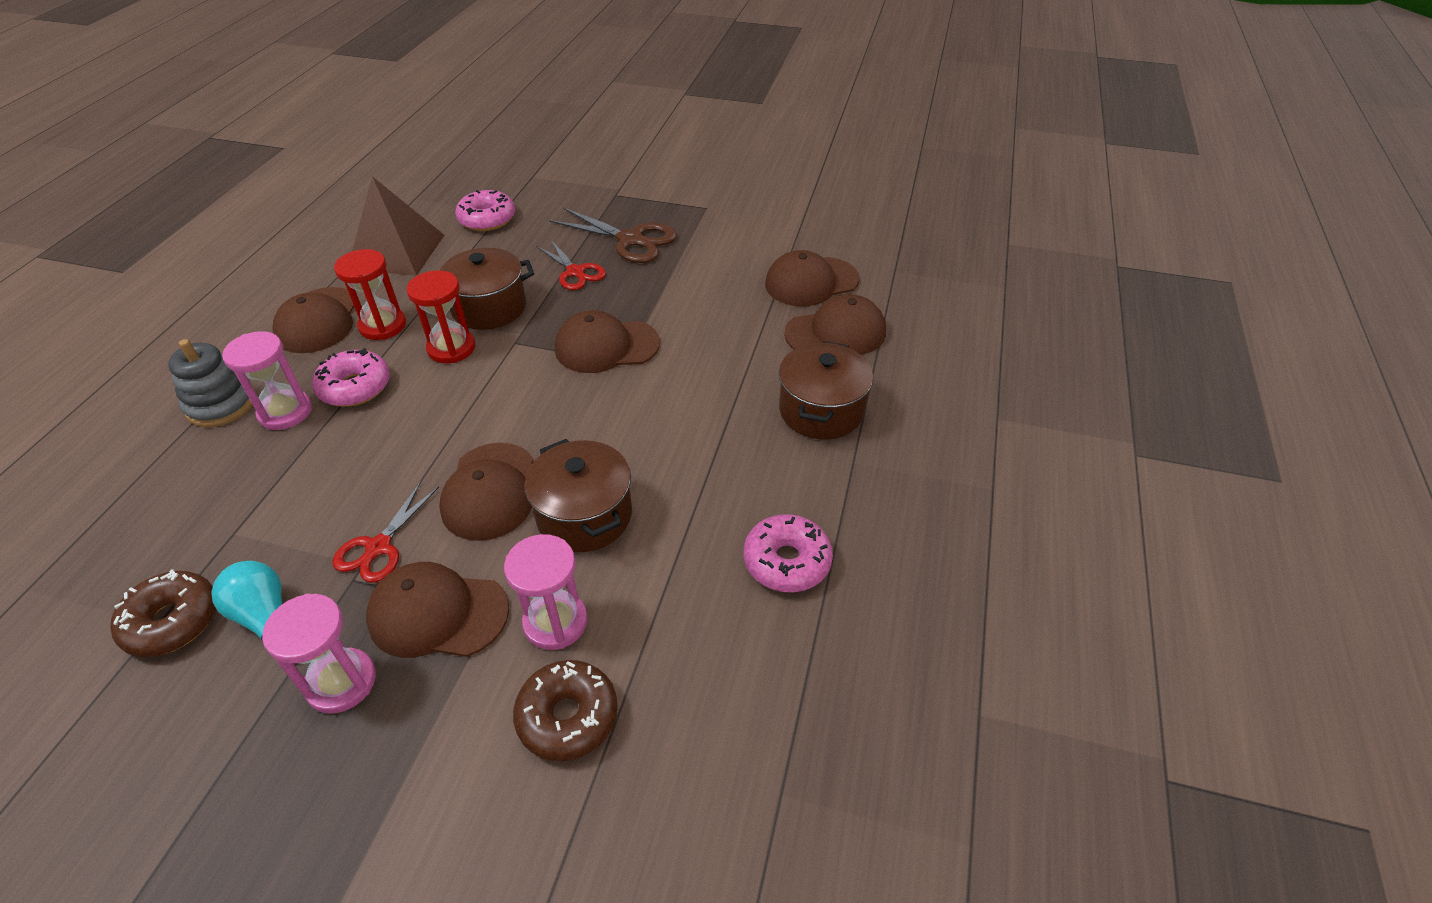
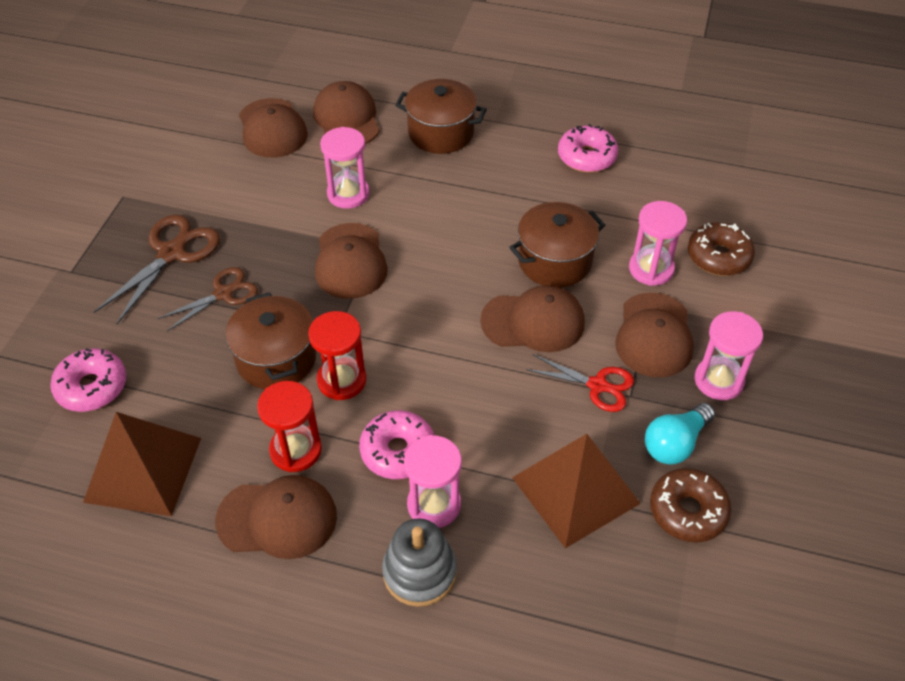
camera: 90 degrees left, 5 degrees up
(249, 519) = (576, 490): none -> brown pyramid
(575, 272) = (223, 294): red scissors -> brown scissors
(708, 340) = (348, 194): none -> pink hourglass

